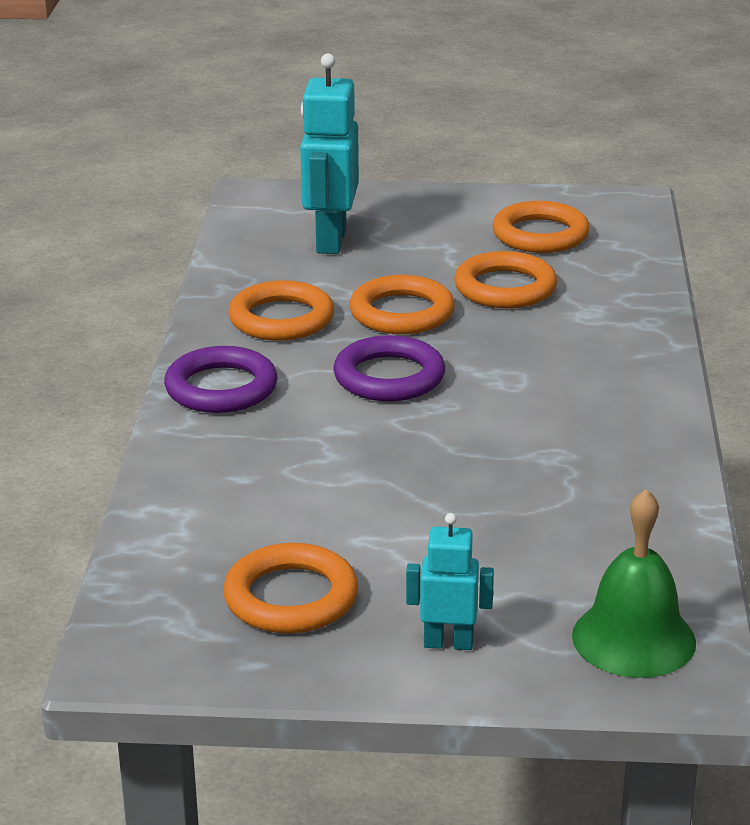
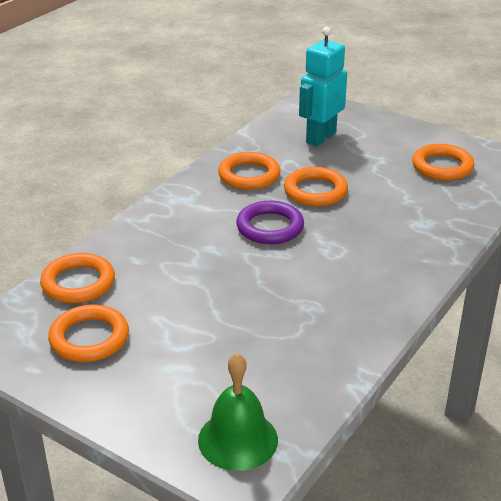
camera: 30 degrees right, 5 degrees up
(221, 388) = (179, 205): purple ring -> none
(448, 643) = (137, 398): turquoise robot -> none
(505, 288) = (388, 193): orange ring -> orange ring (78, 283)

